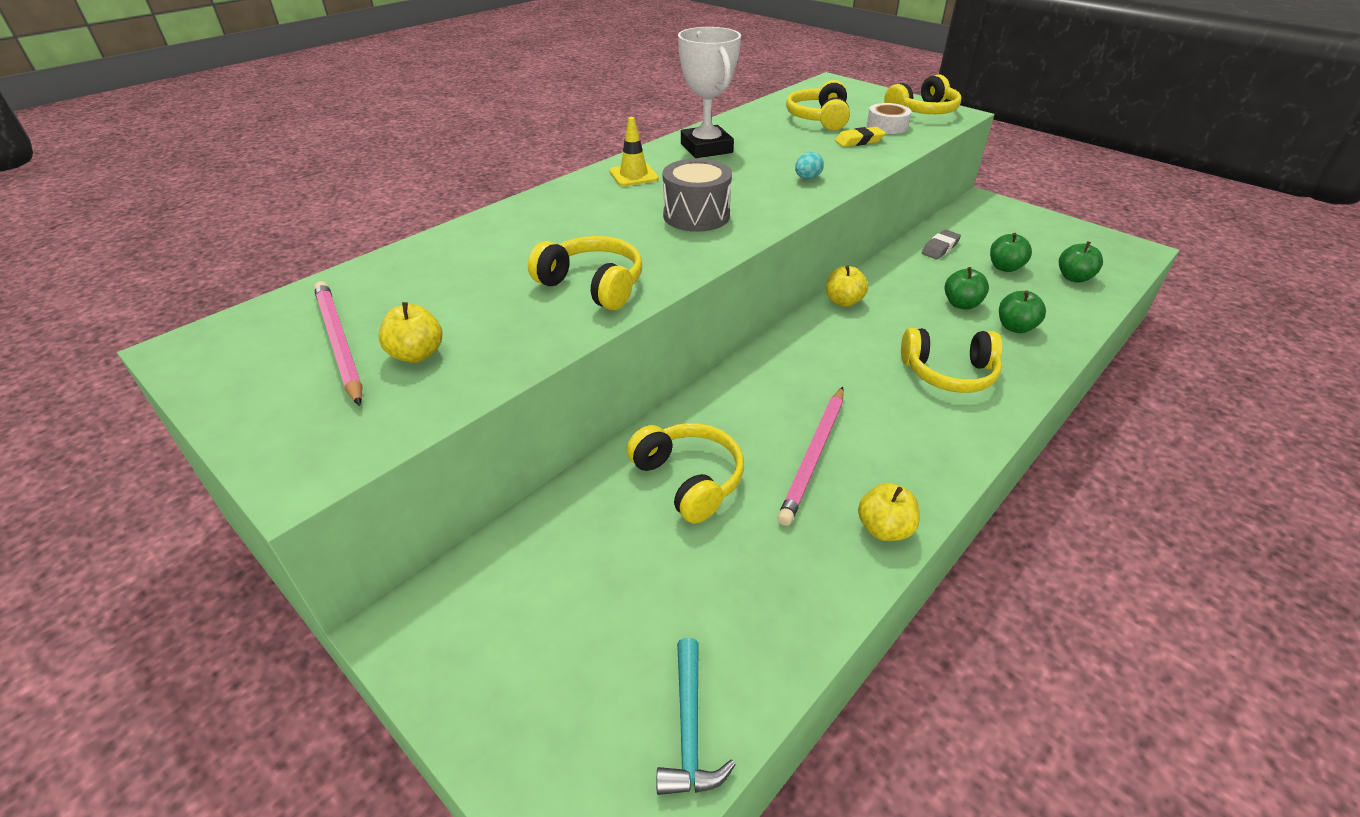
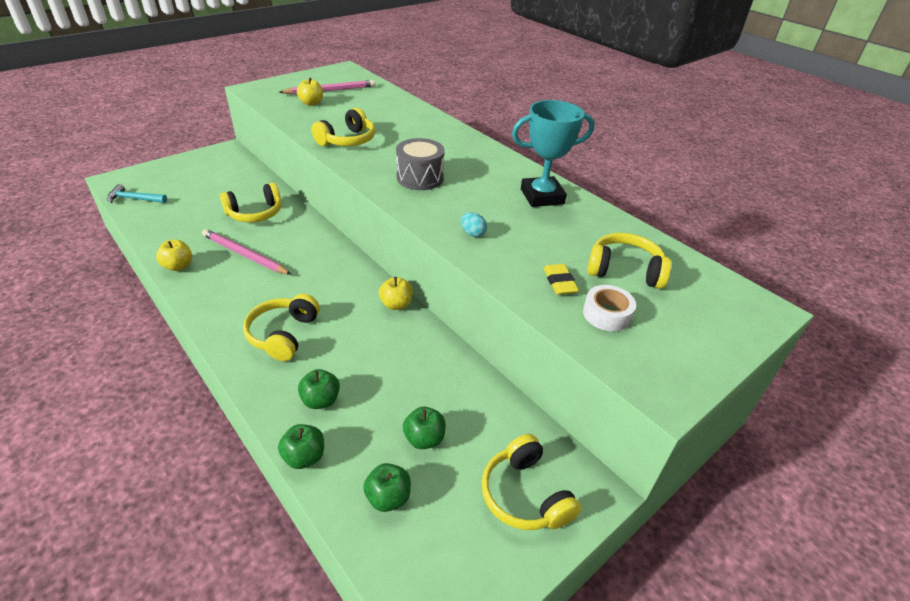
camera: 95 degrees right, 0 degrees up
(633, 175) = (491, 163): yellow traffic cone -> none
(706, 148) = (542, 196): white trophy -> turquoise trophy
(923, 112) = (664, 360): yellow headphones -> yellow headphones (524, 495)
(940, 248) = (474, 397): grey eraser -> none
(961, 304) = (369, 376): green apple -> green apple (304, 457)

